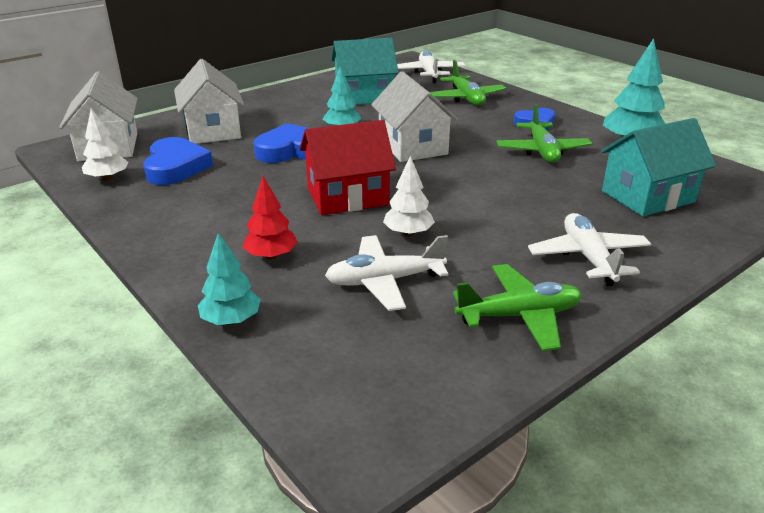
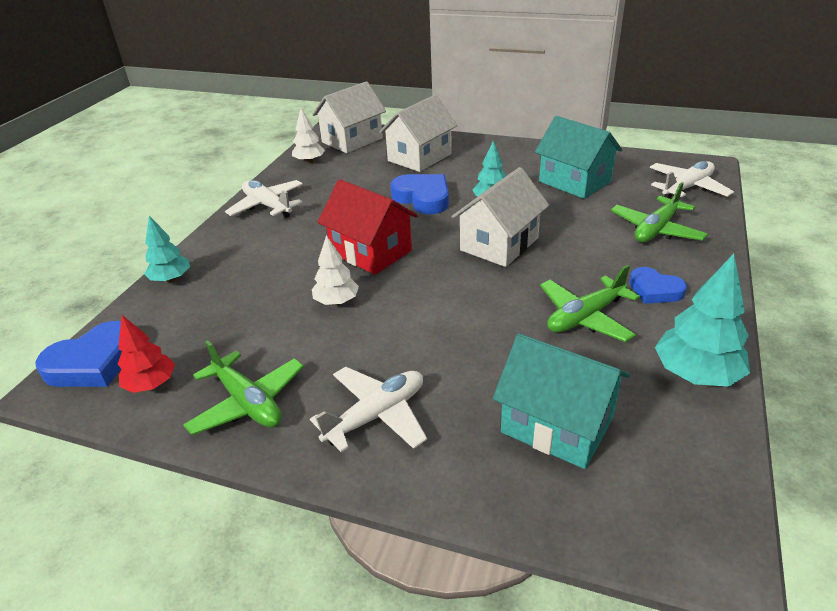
camera: 60 degrees right, 5 degrees up
(176, 167) = (348, 173): blue heart -> blue heart (93, 363)
(271, 256) = (257, 259): red tree -> red tree (151, 384)
(384, 281) = (256, 318): white plane -> white plane (267, 206)

